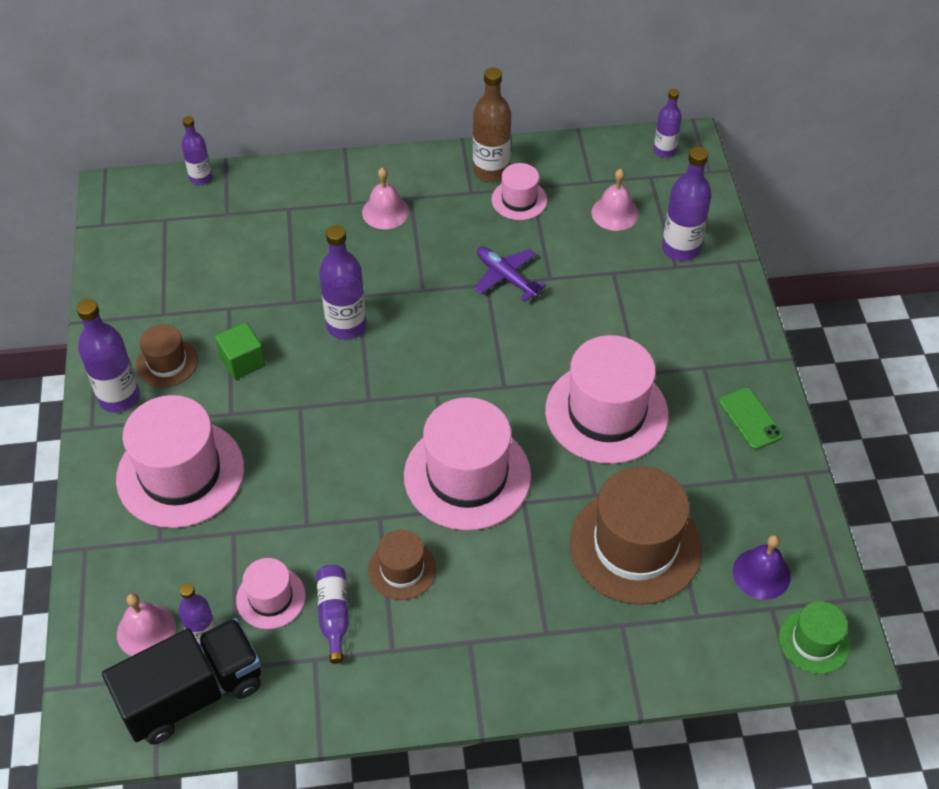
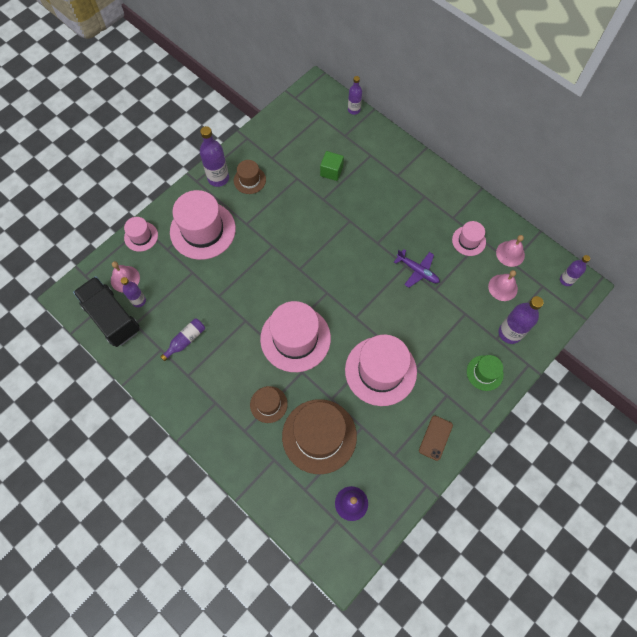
camera: 50 degrees right, 15 degrees up
(192, 694) = (112, 318): black truck -> black truck turned 150 degrees counterclockwise
(243, 361) = (275, 206): green cube -> green cube (331, 171)
(271, 598) = (174, 310): pink hat -> pink hat (141, 236)
(346, 326) = (329, 229): purple bottle -> none
(385, 212) = (406, 193): pink bell -> pink bell (510, 253)
(402, 569) = (228, 349): brown hat -> brown hat (268, 404)
(491, 170) = (474, 215): brown bottle -> none
(506, 277) = (417, 271): purple plane -> purple plane turned 120 degrees clockwise
(750, 418) = (435, 438): green phone -> brown phone
(814, 641) = (334, 552): green hat -> green hat (484, 373)

